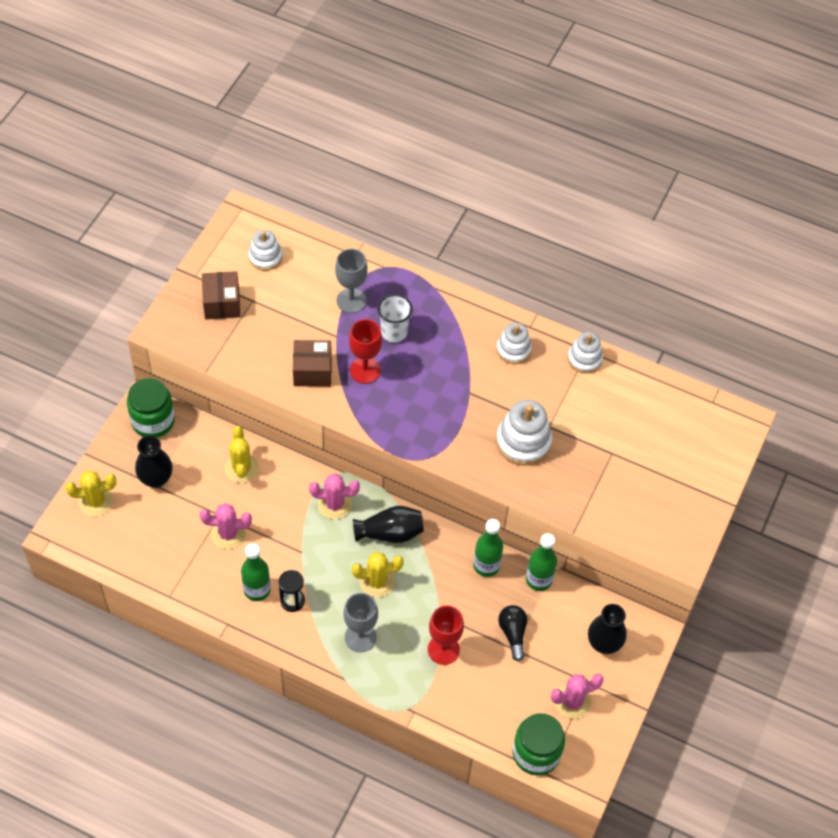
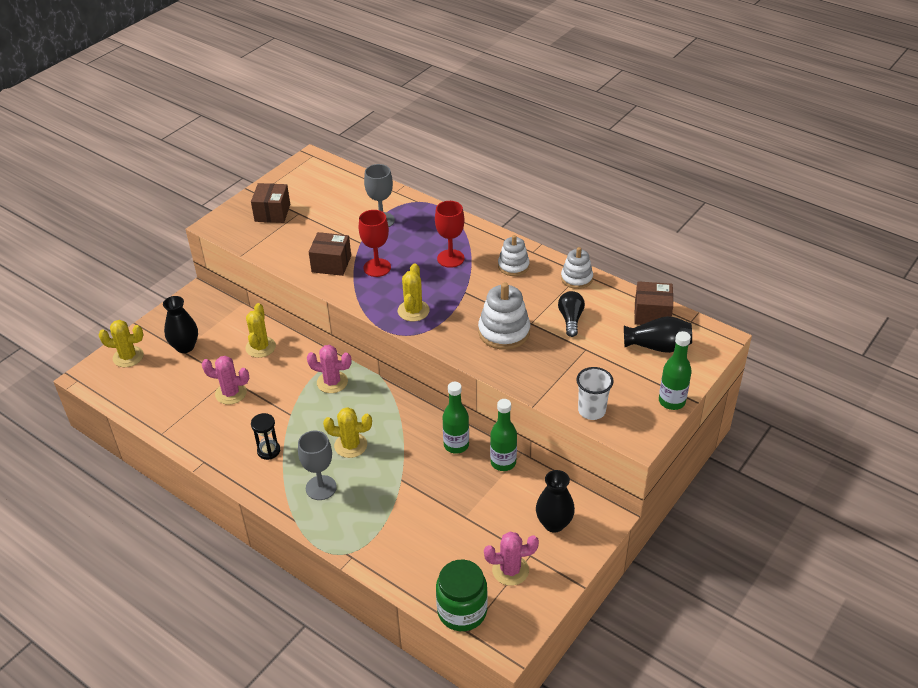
camera: 15 degrees right, 15 degrees down
(153, 421) = (199, 306): green jar -> none
(257, 590) = (240, 438): green bottle -> green bottle (671, 401)
(265, 257) = (320, 187): white stacking toy -> none
(390, 533) = (375, 409): black vase -> black vase (658, 347)
(394, 332) = (411, 244): white cup -> white cup (591, 411)
(420, 426) = (413, 311): none -> yellow cactus
(443, 649) = (396, 508): red goblet -> red goblet (450, 258)
(513, 634) = (466, 503): black light bulb -> black light bulb (570, 319)
(671, 398) = (652, 314): none -> brown box

